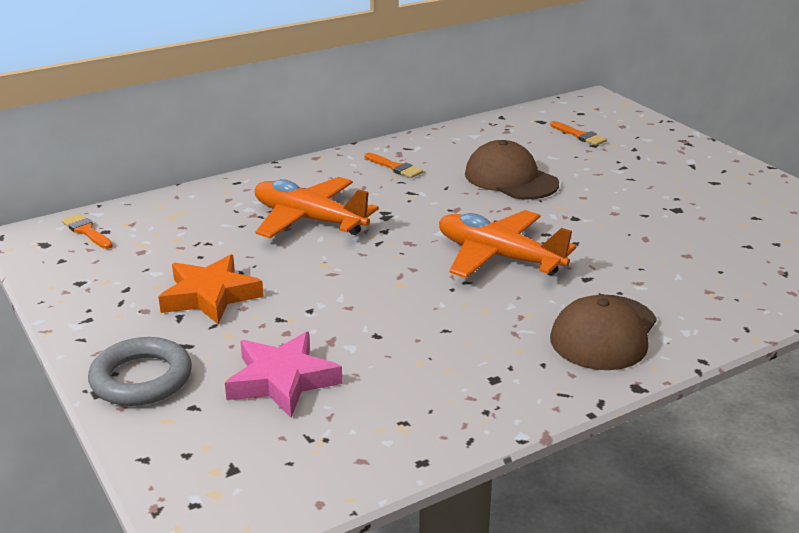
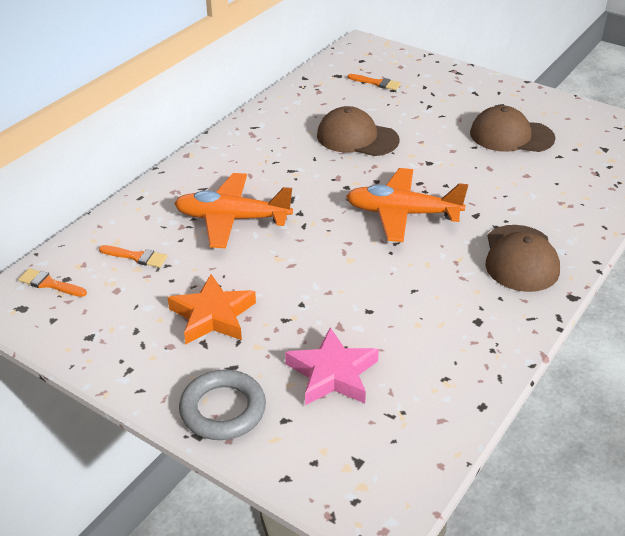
camera: 25 degrees left, 10 degrees up
(395, 167) = (260, 149): orange brush -> orange brush (136, 257)
(701, 214) = (511, 136): none -> brown cap

